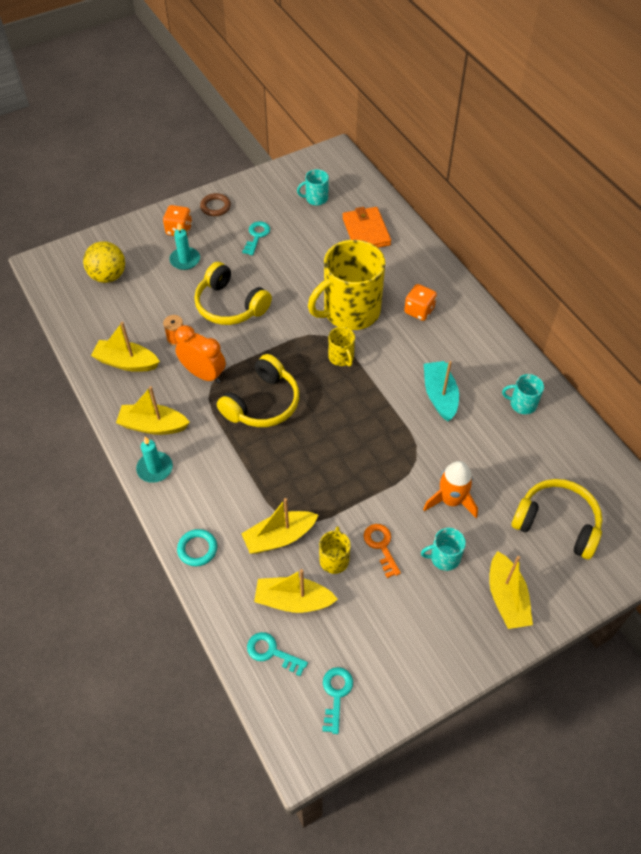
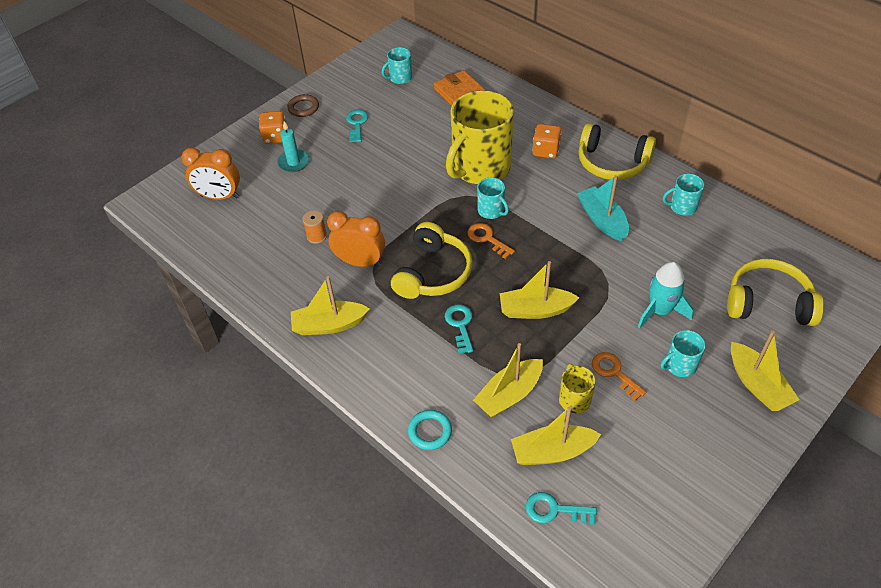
camera: 15 degrees left, 5 degrees down
(108, 276) = (219, 196): yellow ball -> orange clock
(126, 362) = (274, 272): yellow boat -> yellow boat (535, 310)
(155, 468) = (349, 366): turquoise candle -> none
(230, 305) = (358, 192): yellow headphones -> yellow headphones (612, 163)
(325, 384) = (487, 239): none -> orange key
(336, 695) = (640, 531): turquoise key -> turquoise key (460, 325)
(341, 357) = (491, 211): yellow mug -> turquoise mug
(451, 500) = (660, 311): orange rocket -> turquoise rocket

